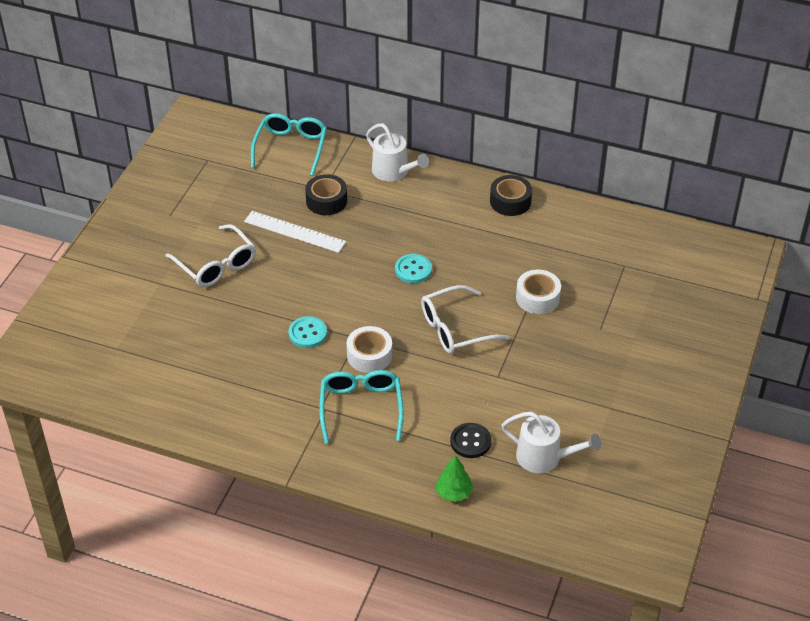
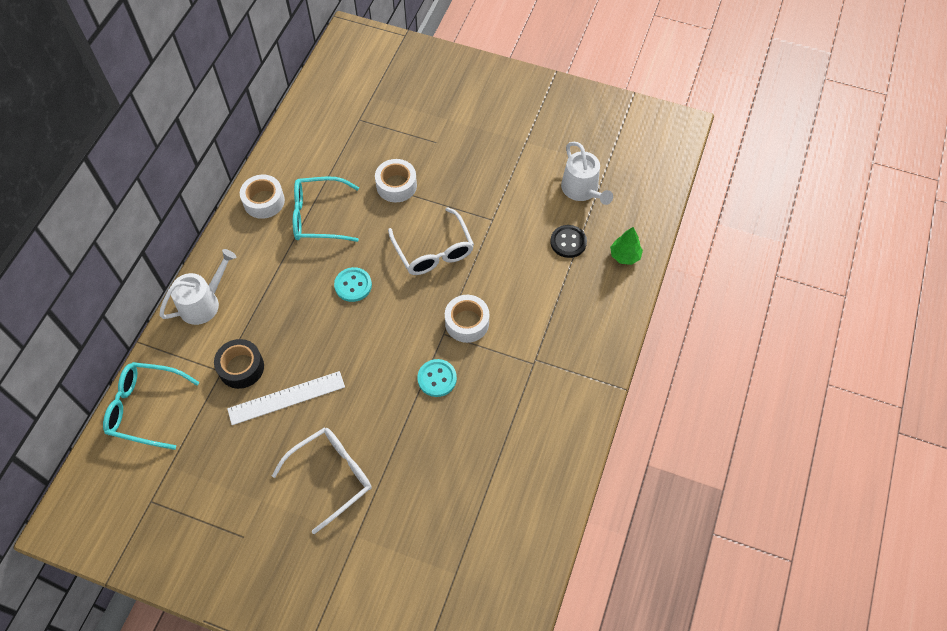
camera: 90 degrees left, 15 degrees up
(295, 231) = (286, 397): white ruler -> white ruler turned 45 degrees clockwise
(361, 408) = (533, 329): turquoise glasses -> turquoise glasses (318, 216)
(510, 201) = (264, 201): black tape -> white tape
(544, 457) = (582, 190): white watering can -> white watering can turned 135 degrees clockwise

